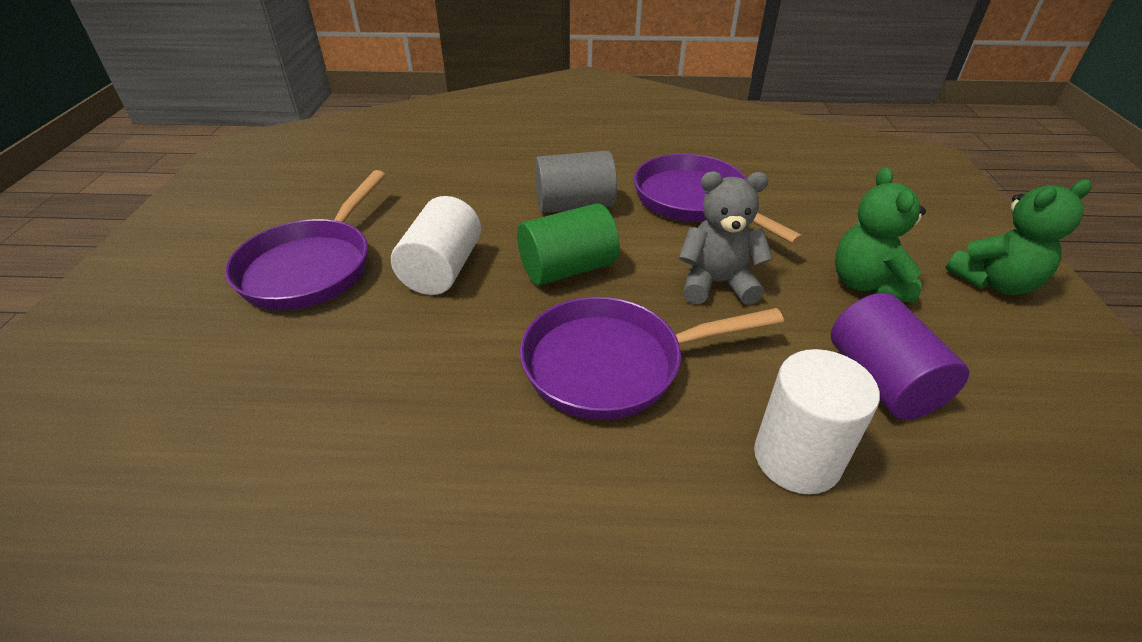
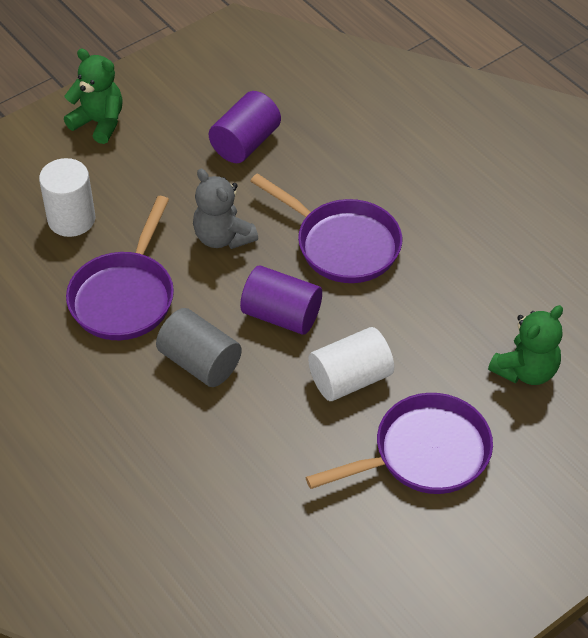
camera: 130 degrees left, 10 degrees up
(567, 269) = (281, 315): green cylinder -> purple cylinder
(796, 458) = (331, 154): white cylinder -> white cylinder (71, 219)
(866, 284) = (155, 173): green teddy bear -> green teddy bear (525, 370)

